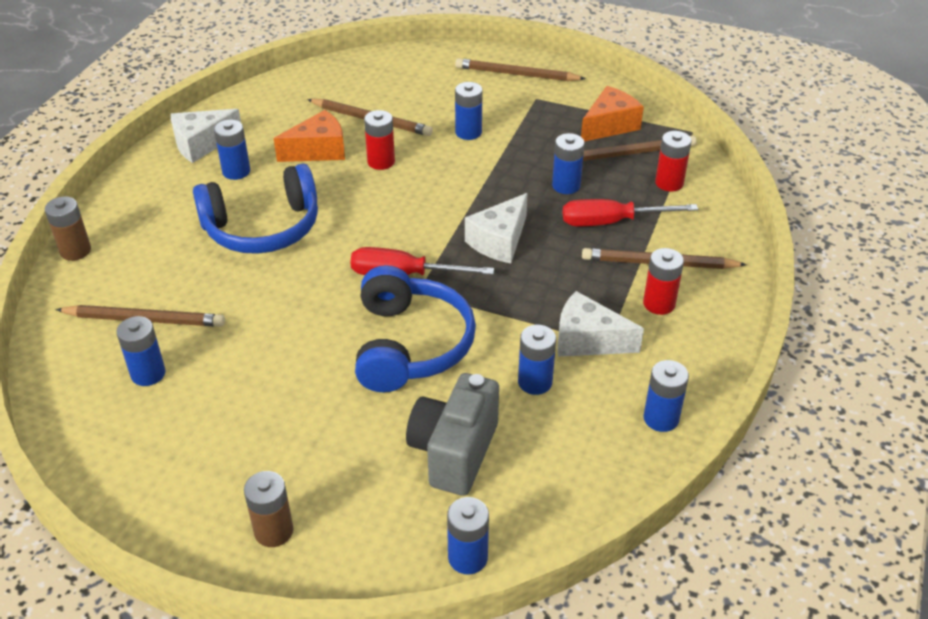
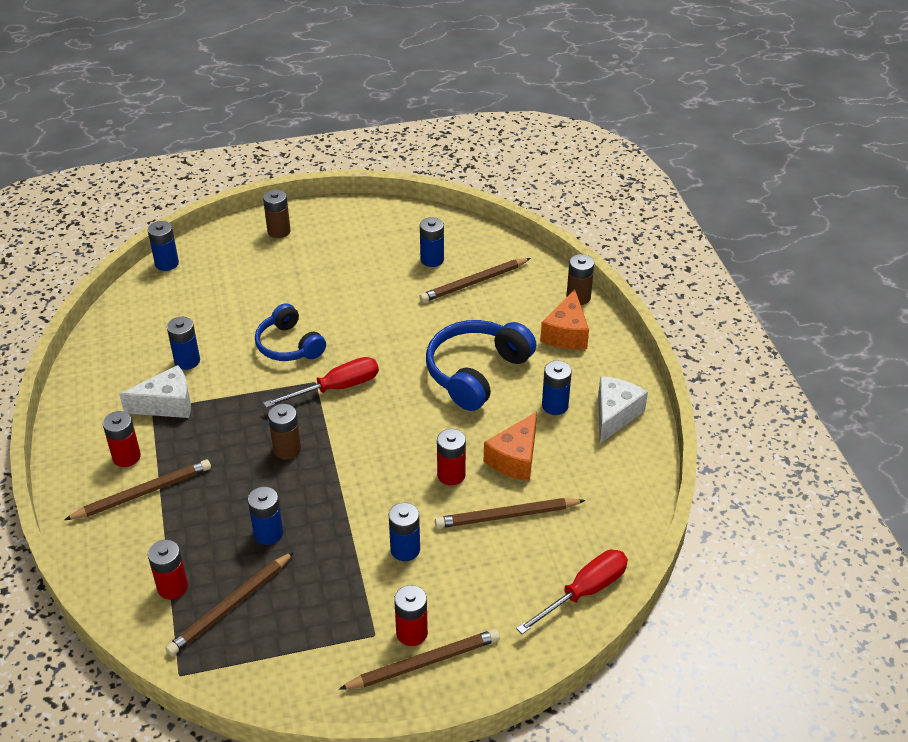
camera: 145 degrees right, 0 degrees up
(409, 345) = (289, 345): blue headphones -> blue headphones, size x0.66
(454, 452) = (210, 303): grey camera -> none
(499, 241) = (287, 449): white cheese -> brown battery
(510, 90) = (412, 633): none -> red battery
(609, 126) = (272, 636): orange cheese -> orange cheese (566, 333)
(611, 222) = (204, 514): red screwdriver -> red screwdriver (584, 592)
(661, 418) = (89, 377): blue battery -> none

